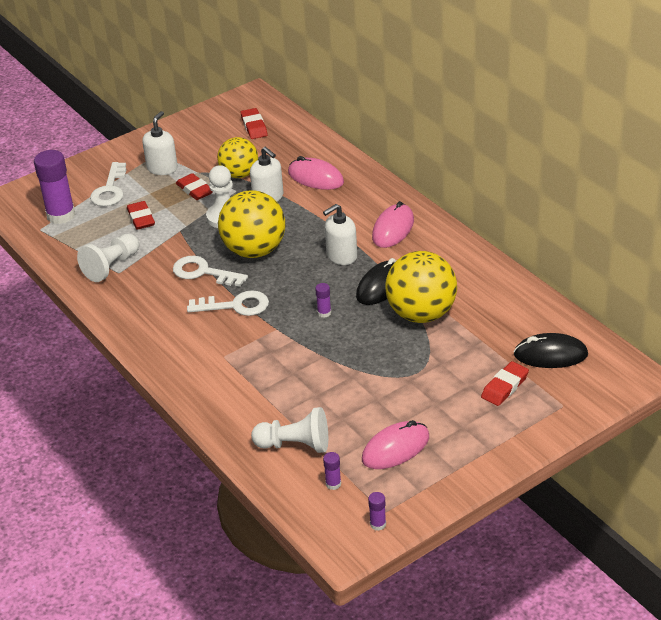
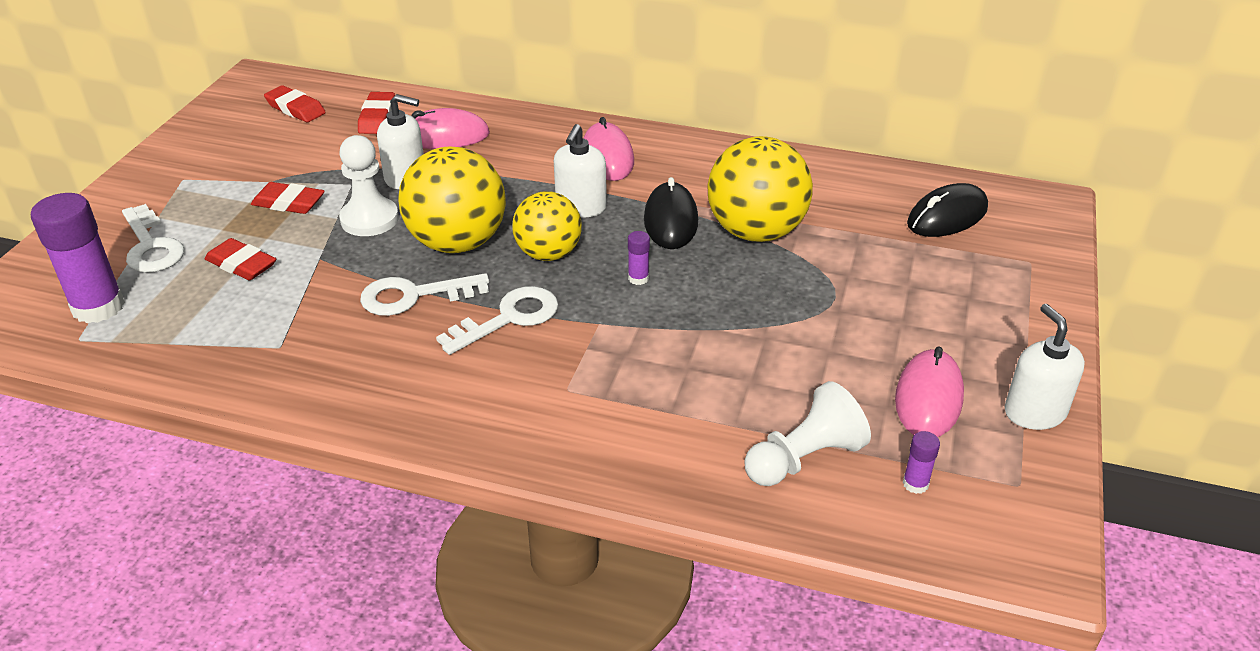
camera: 40 degrees left, 0 degrees up
(111, 266) = (259, 343): white pawn -> none
(162, 168) = (209, 194): white soap dispenser -> white soap dispenser (1034, 412)
(239, 174) = (334, 165): yellow ball -> yellow ball (548, 254)
(378, 524) = (1034, 506): purple glue stick -> none
(504, 387) = (948, 270): red eraser -> red eraser (377, 117)

